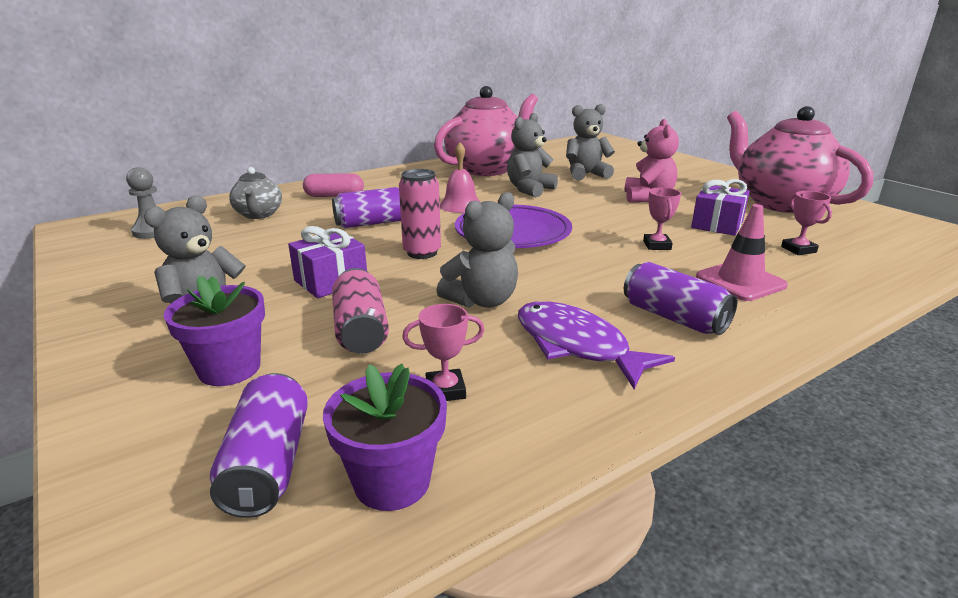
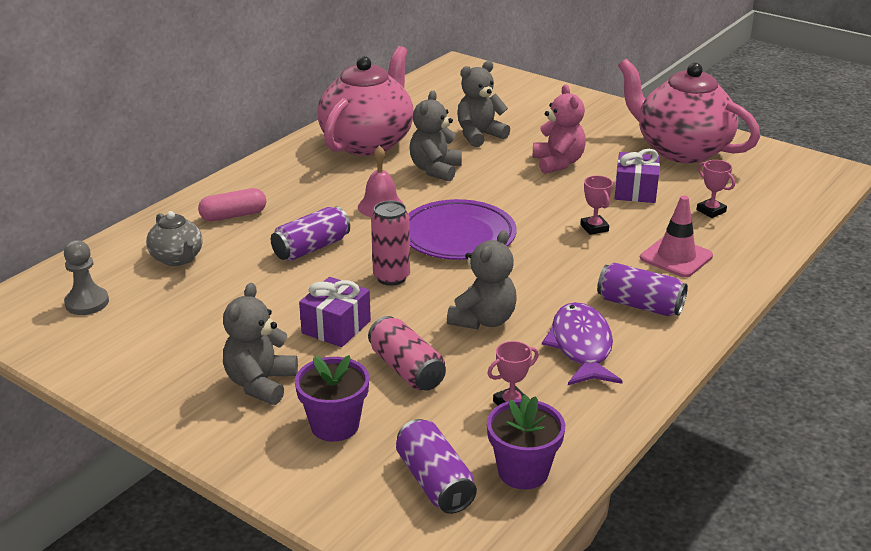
camera: 20 degrees left, 5 degrees up
(576, 345) = (581, 346): purple fish -> purple fish turned 60 degrees clockwise

